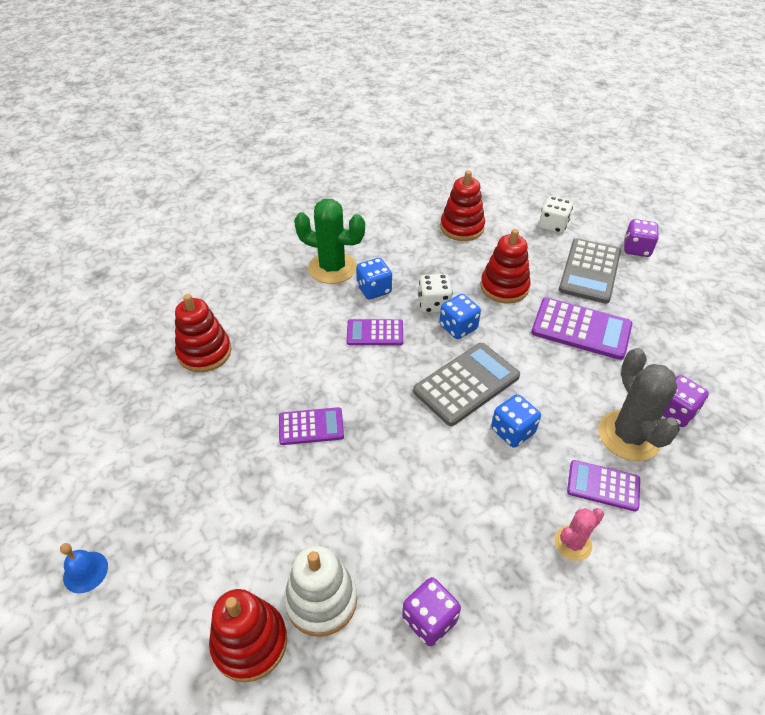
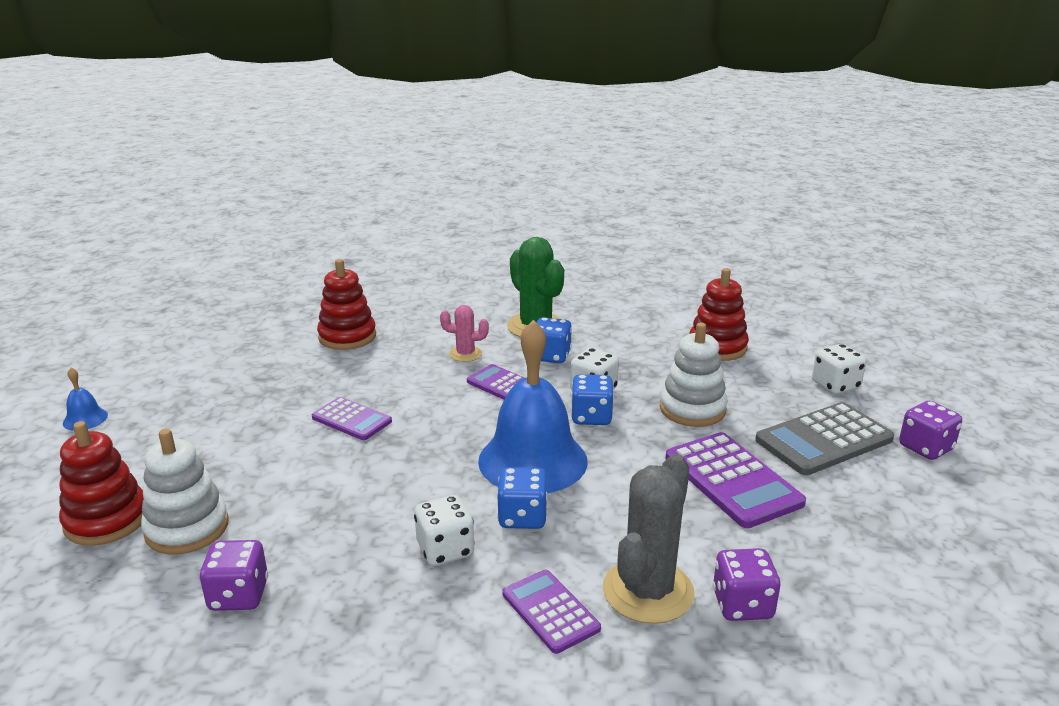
camera: 40 degrees right, 20 degrees down
(466, 384) = (532, 460): grey calculator -> blue bell
(502, 487) = (445, 550): none -> white dice
(504, 287) = (692, 409): red stacking toy -> white stacking toy
(573, 543) = (445, 632): pink cactus -> pink cactus (465, 354)

